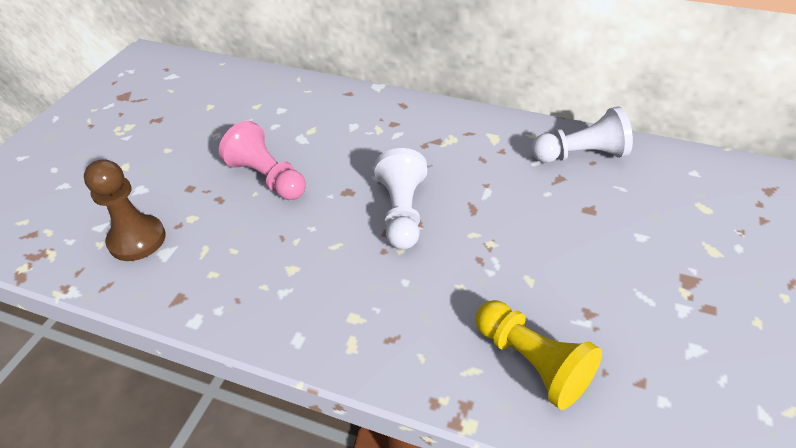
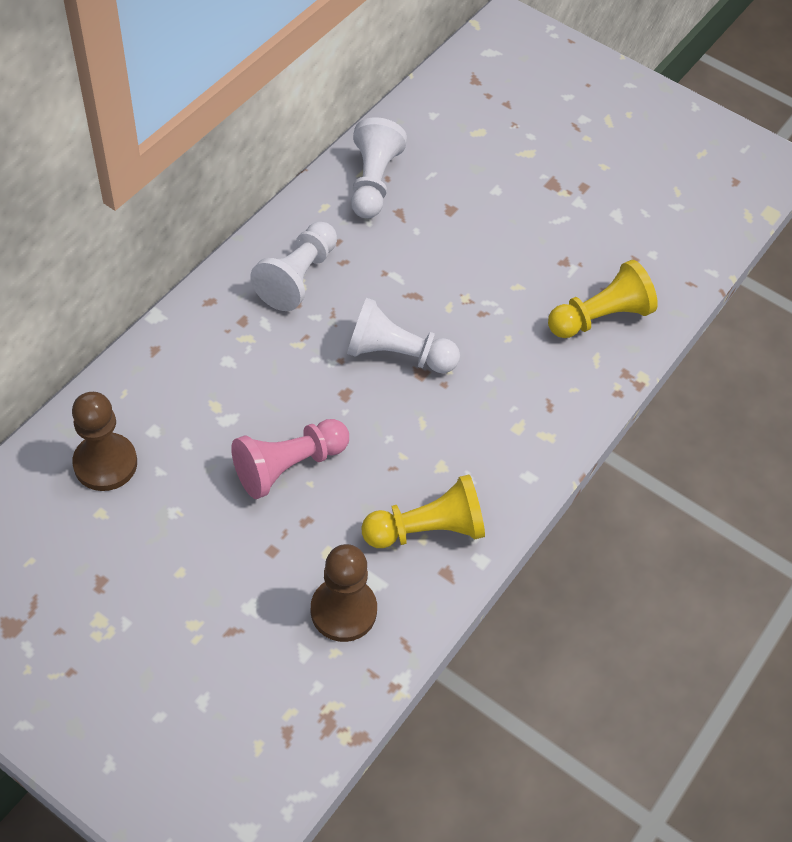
camera: 80 degrees left, 10 degrees up
(222, 274) = (427, 529): none -> yellow pawn
(248, 98) = (105, 463): none -> brown pawn
(450, 139) = (298, 277): none -> white pawn

